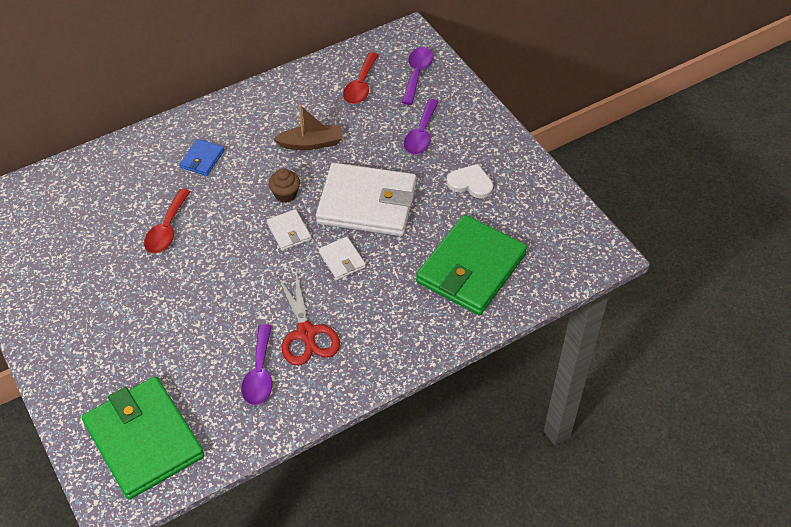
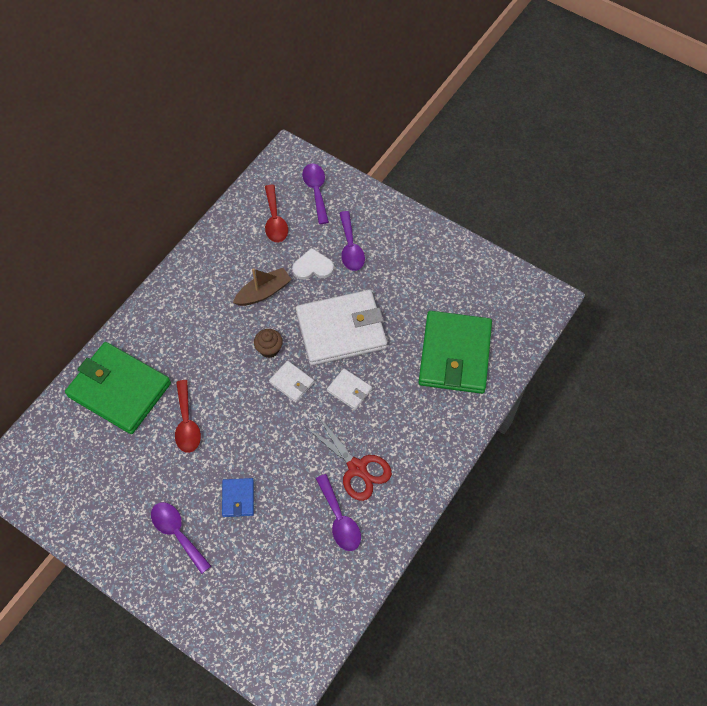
camera: 25 degrees left, 10 degrees up
(97, 321) = (177, 533): none -> purple spoon
(144, 440) = (280, 620): green wallet -> green wallet (119, 390)
(202, 159) = (178, 344): blue wallet -> blue wallet (238, 498)
(470, 183) = (414, 277): white heart -> white heart (313, 267)

